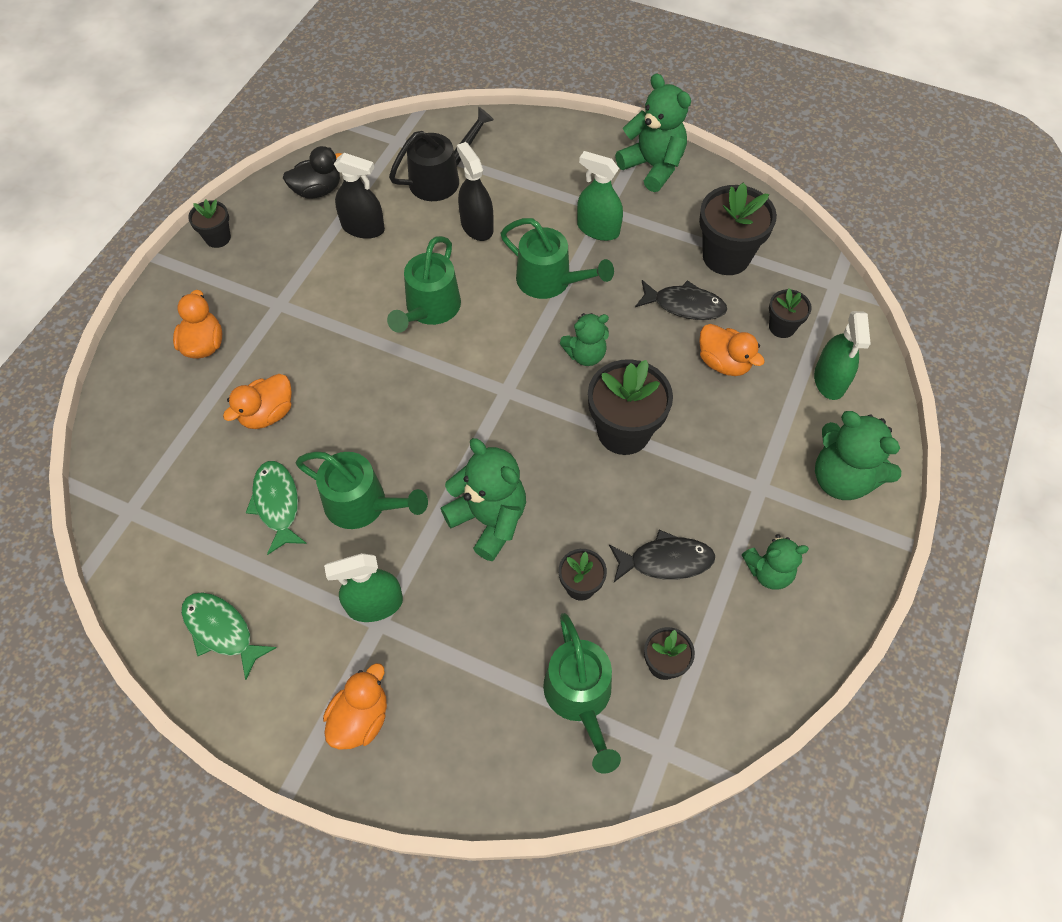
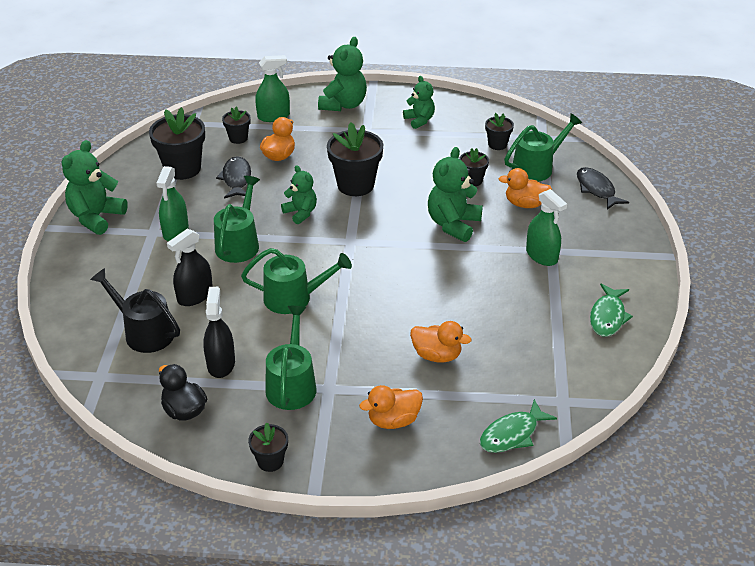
camera: 110 degrees left, 20 degrees down
(277, 504) = (505, 323): green fish -> green fish (512, 434)
(360, 718) = (610, 241): orange duck -> orange duck (525, 204)
(363, 504) = (478, 282): green watering can -> green watering can (292, 384)
(665, 561) = (436, 154): black fish -> black fish (596, 189)

